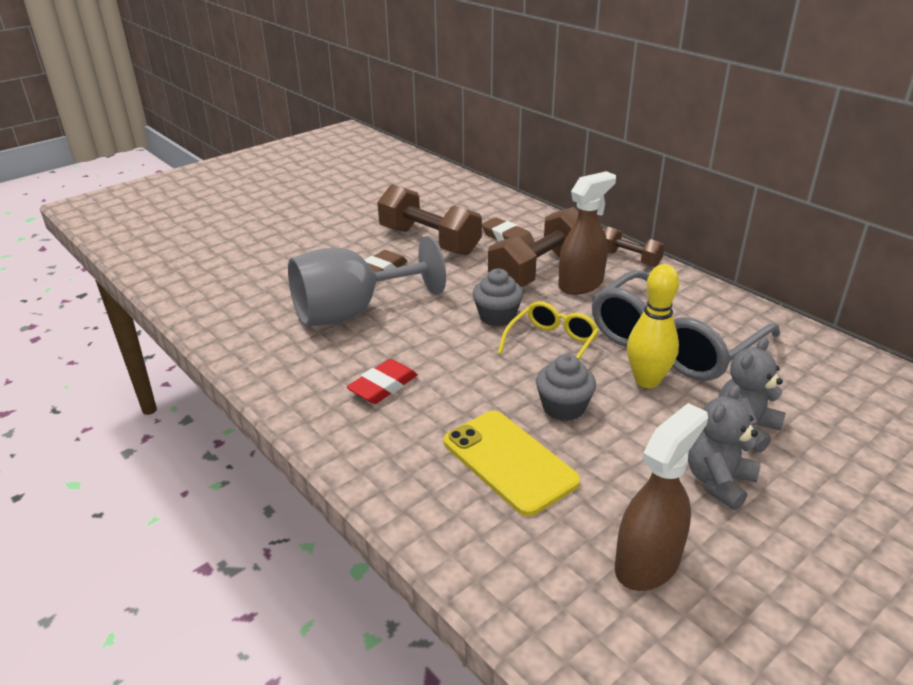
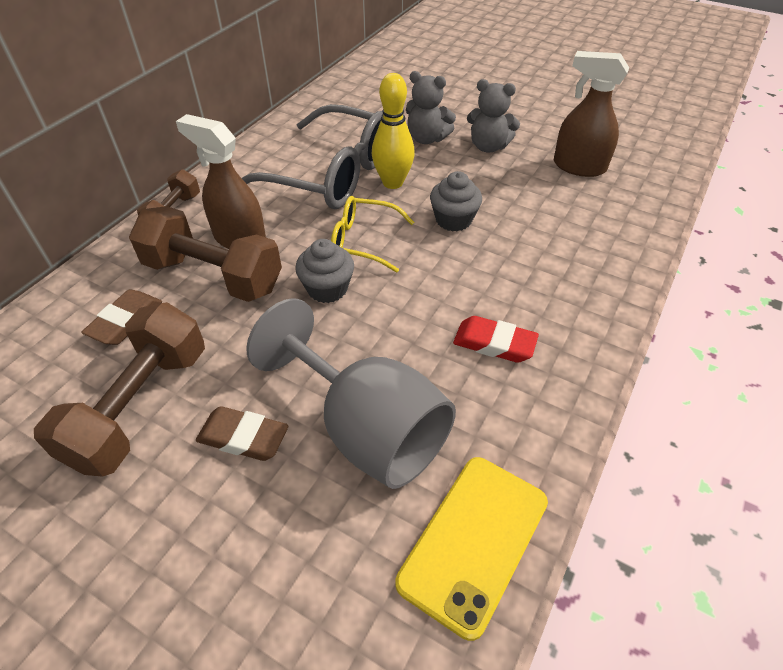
camera: 110 degrees left, 15 degrees up
(509, 461) = (536, 236): yellow phone -> yellow phone (473, 541)

